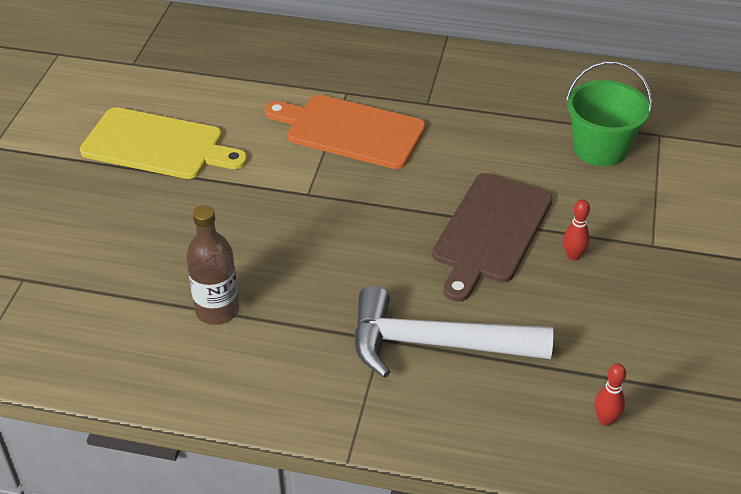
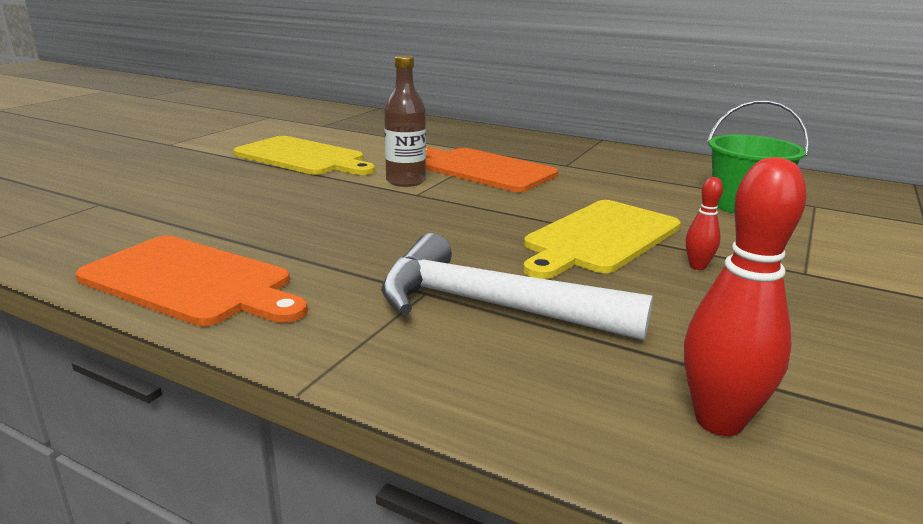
camera: 15 degrees right, 20 degrees down
(196, 370) = (191, 282): none -> orange cutting board
(217, 310) = (259, 246): brown bottle -> brown bottle (406, 181)
(490, 232) = (599, 238): brown cutting board -> yellow cutting board
(605, 420) = (719, 421): red bowling pin -> red bowling pin, size x1.94

